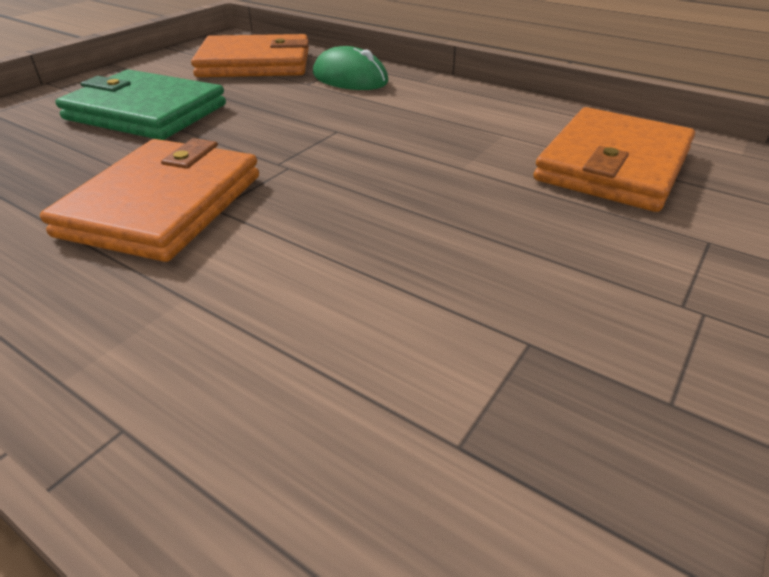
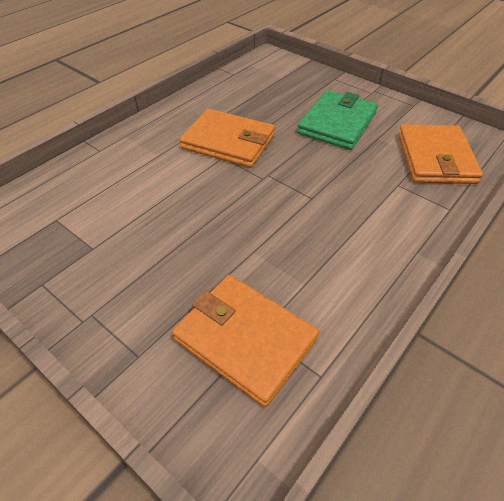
camera: 95 degrees right, 10 degrees up
(350, 78) = (412, 207): green mouse -> none

